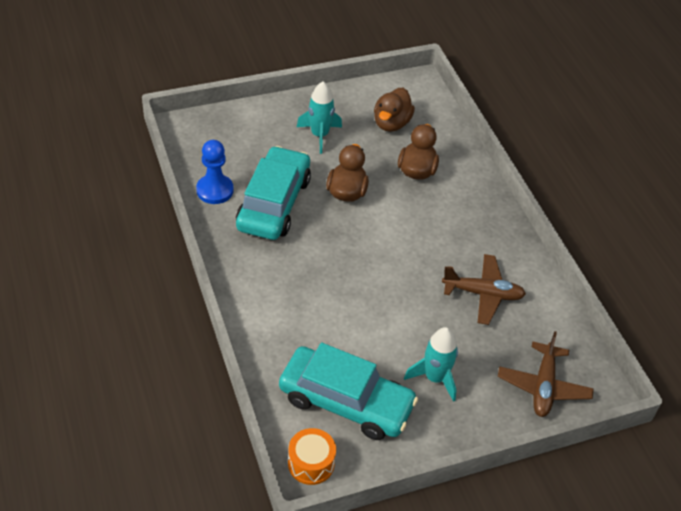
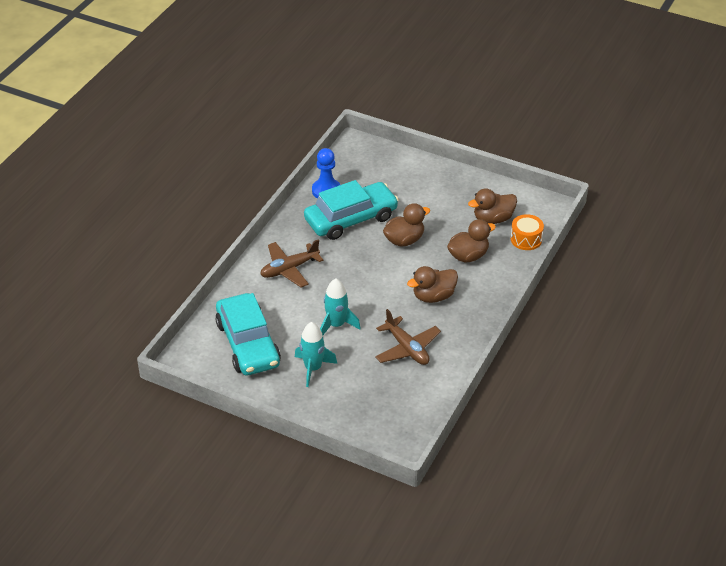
camera: 50 degrees right, 5 degrees down
(311, 463) = (190, 358): orange drum -> orange drum (526, 239)
(319, 135) = (434, 198): turquoise rocket -> turquoise rocket (336, 325)
(439, 228) = (433, 296): none -> brown duck
(543, 386) = (370, 418): brown plane -> brown plane (289, 269)

